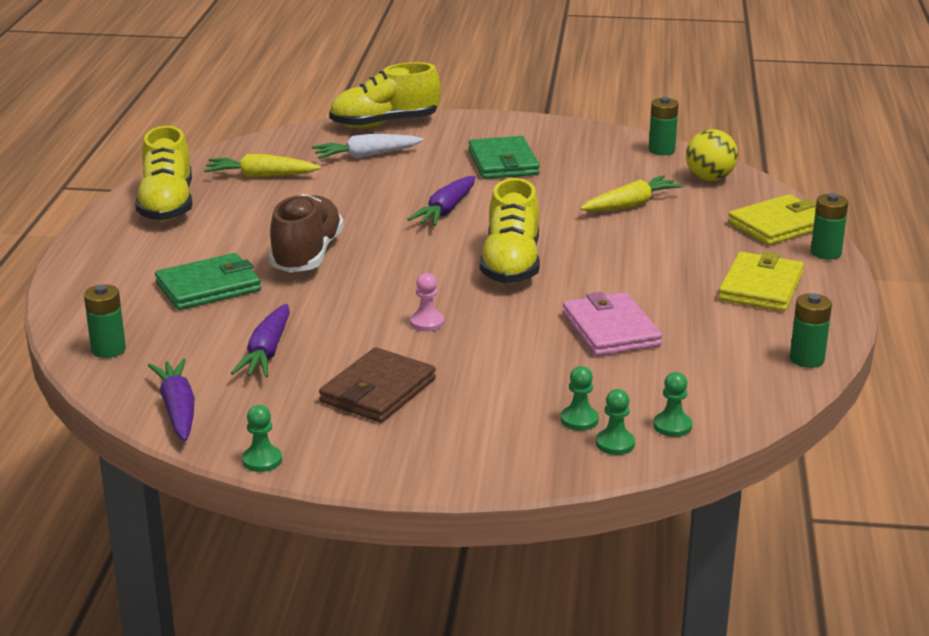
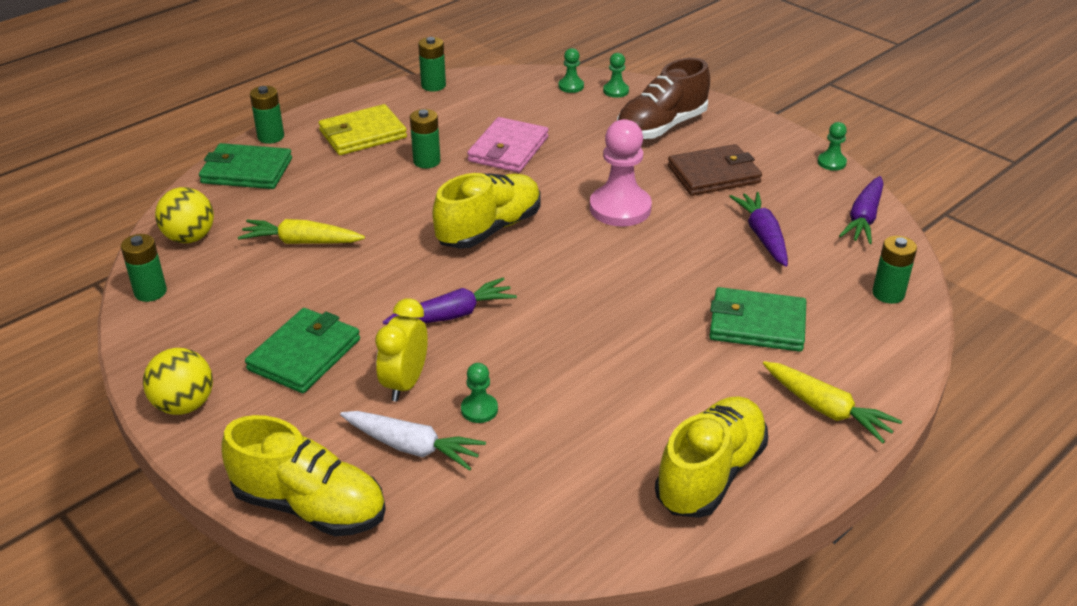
camera: 140 degrees left, 10 degrees up
(261, 176) = (562, 474): yellow carrot -> yellow carrot (826, 409)
(266, 352) = (763, 236): purple carrot -> purple carrot turned 60 degrees counterclockwise
(307, 255) = (637, 320): brown shoe -> brown shoe (661, 127)
(417, 174) = (405, 383): none -> yellow clock
(427, 323) = (620, 208): pink pawn -> pink pawn, size x2.06
(526, 126) = (184, 405): none -> yellow ball
(579, 420) = (615, 109): green pawn -> green pawn (479, 409)
(659, 289) = (426, 161): none -> green battery
(778, 225) = (246, 171): yellow wallet -> green wallet

